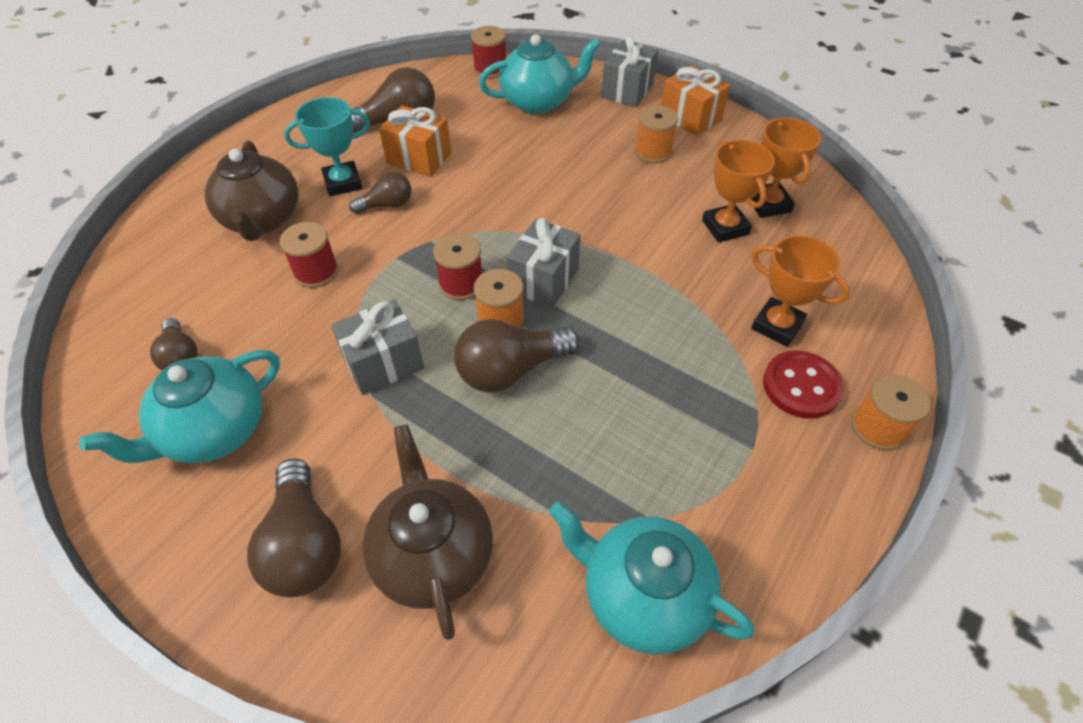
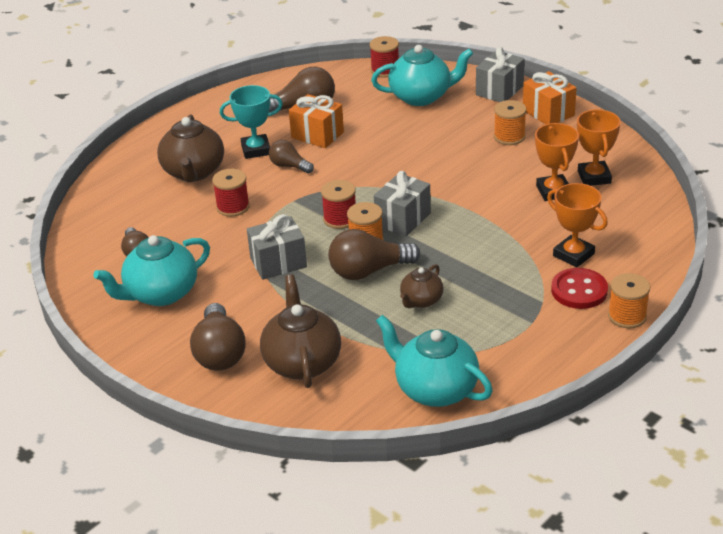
camera: 10 degrees right, 15 degrees down
(387, 205) = (289, 166): brown light bulb -> brown light bulb turned 135 degrees counterclockwise
(591, 419) = (421, 301): none -> brown teapot

